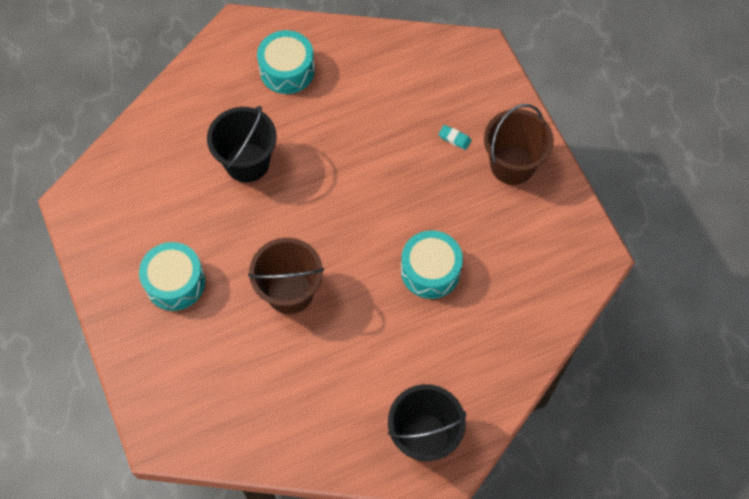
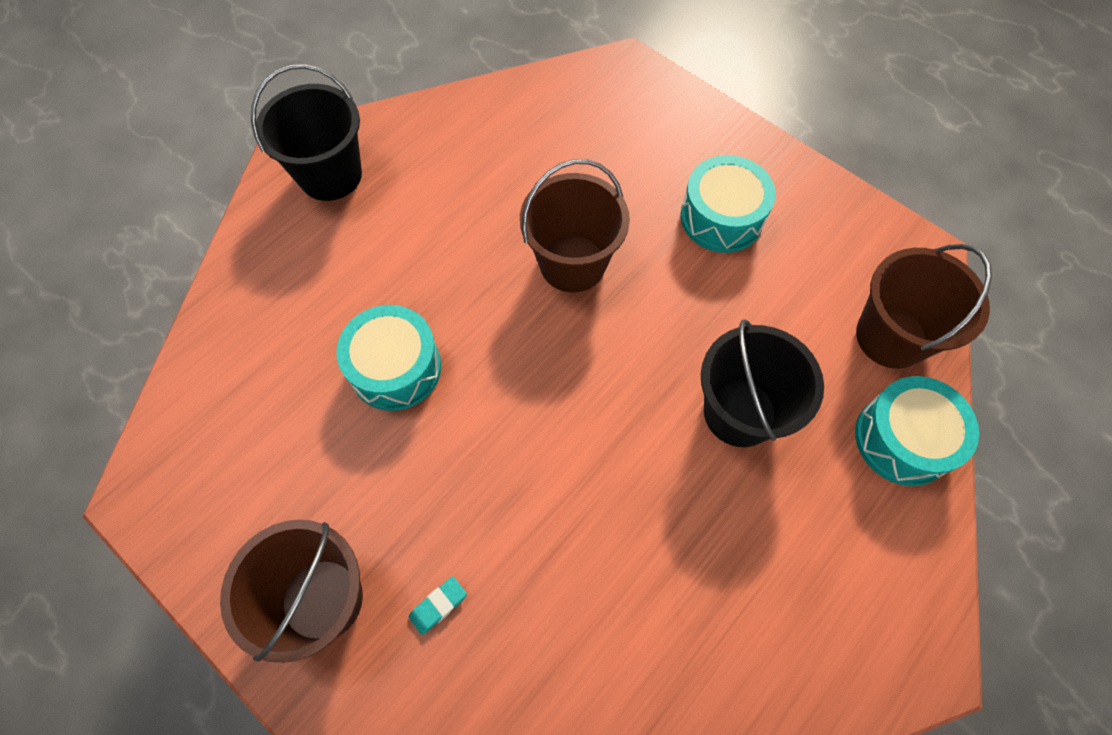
camera: 155 degrees right, 0 degrees up
(132, 165) = (891, 337): none -> brown bucket
(287, 70) = (785, 608): turquoise drum -> turquoise drum (903, 439)
(454, 138) = (438, 606): turquoise eraser -> turquoise eraser turned 45 degrees counterclockwise

